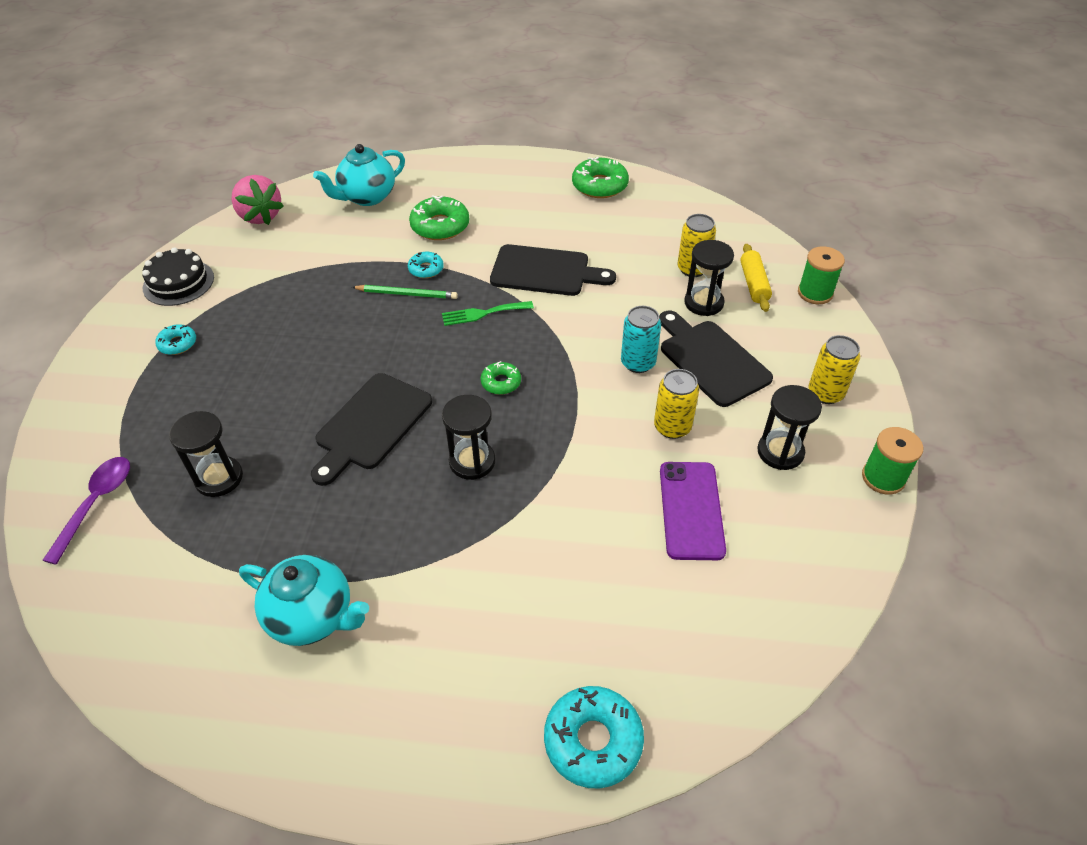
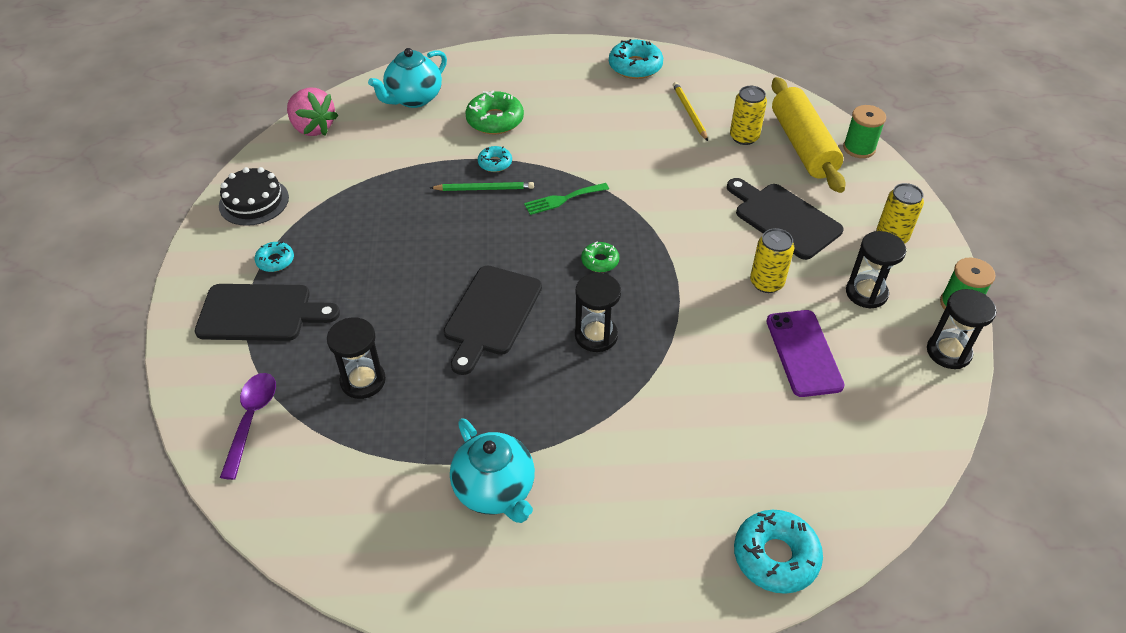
camera: 10 degrees left, 0 degrees up
(313, 616) = (495, 490): turquoise teapot -> turquoise teapot turned 45 degrees clockwise
(545, 271) = (609, 154): black cutting board -> black cutting board (260, 313)
(599, 185) = (635, 66): green donut -> turquoise donut
(638, 363) = (719, 229): turquoise can -> none
(642, 237) = (689, 112): none -> yellow pencil
(703, 303) = (763, 168): black hourglass -> black hourglass (948, 352)
(754, 284) = (802, 145): yellow rolling pin -> yellow rolling pin, size x1.89

